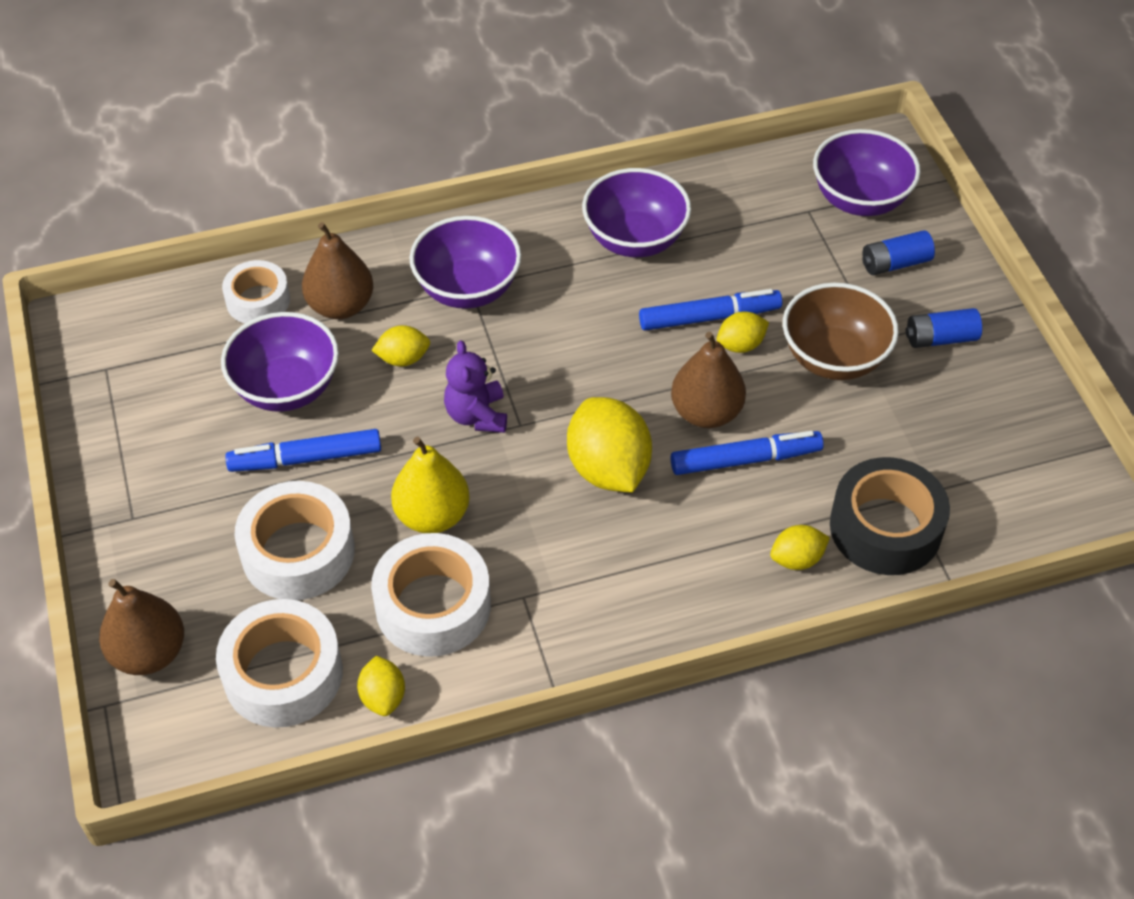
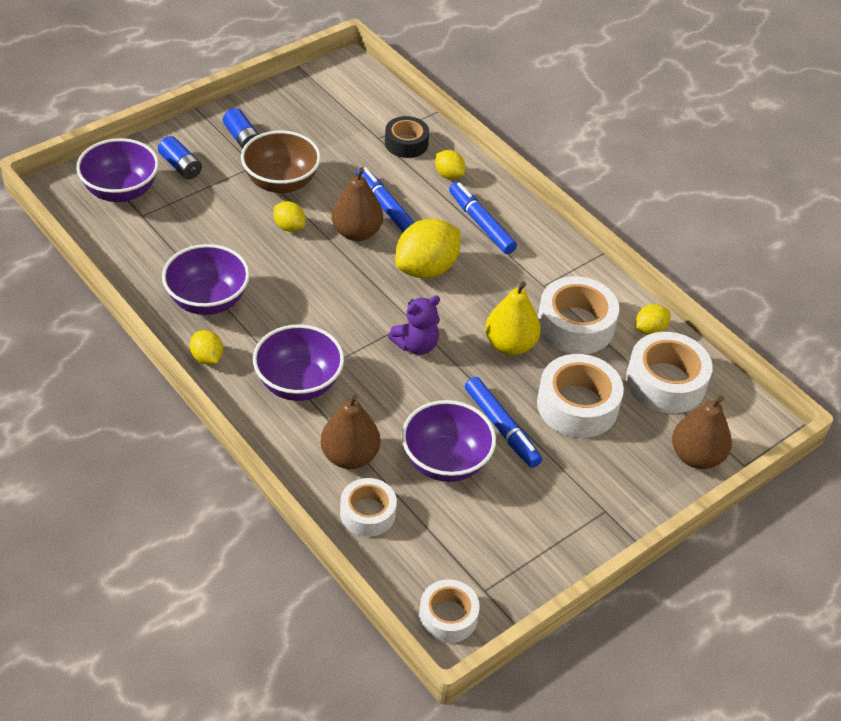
camera: 115 degrees left, 5 degrees down
(96, 328) = (448, 617): none -> white tape
(403, 359) = (384, 401): yellow lemon -> yellow lemon (207, 358)
(709, 317) = (270, 246): blue marker -> blue marker (481, 224)
(885, 527) = (406, 143): black tape -> black tape, size x0.63

